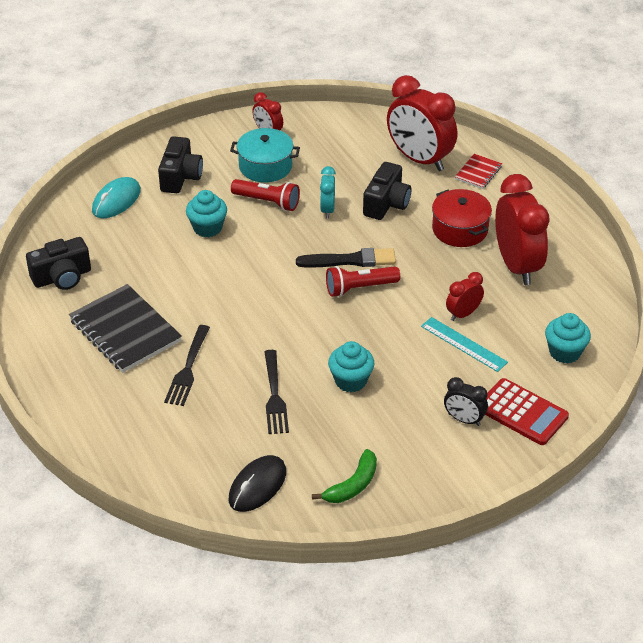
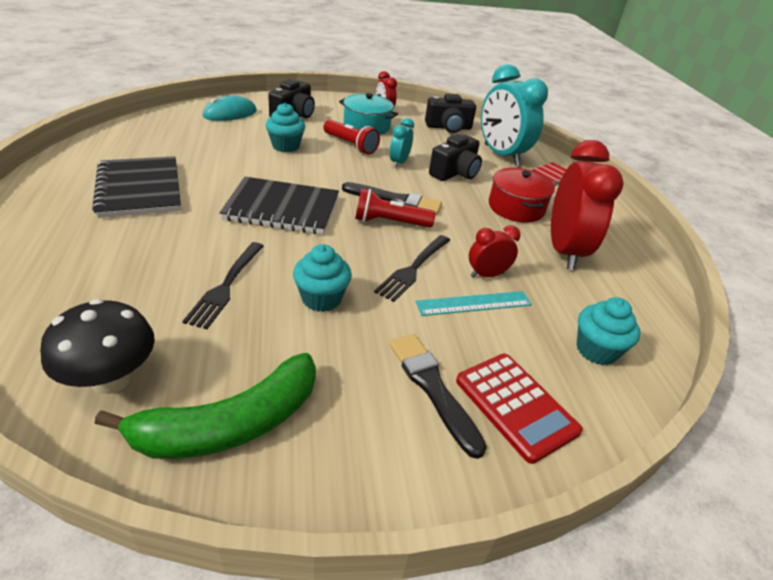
camera: 15 degrees right, 5 degrees down
(62, 277) = (133, 141): black camera -> black camera (448, 127)
(188, 368) = (163, 234): black fork -> black fork (413, 268)
(257, 486) = (111, 379): black mouse -> black mushroom
(261, 307) = (282, 209): none -> black notebook
(353, 485) = (230, 424): green banana -> green banana, size x1.68
(419, 159) = (501, 155): red clock -> turquoise clock
(464, 344) = (474, 303): turquoise ruler -> turquoise ruler turned 75 degrees counterclockwise
(464, 419) = (432, 388): black clock -> black brush

